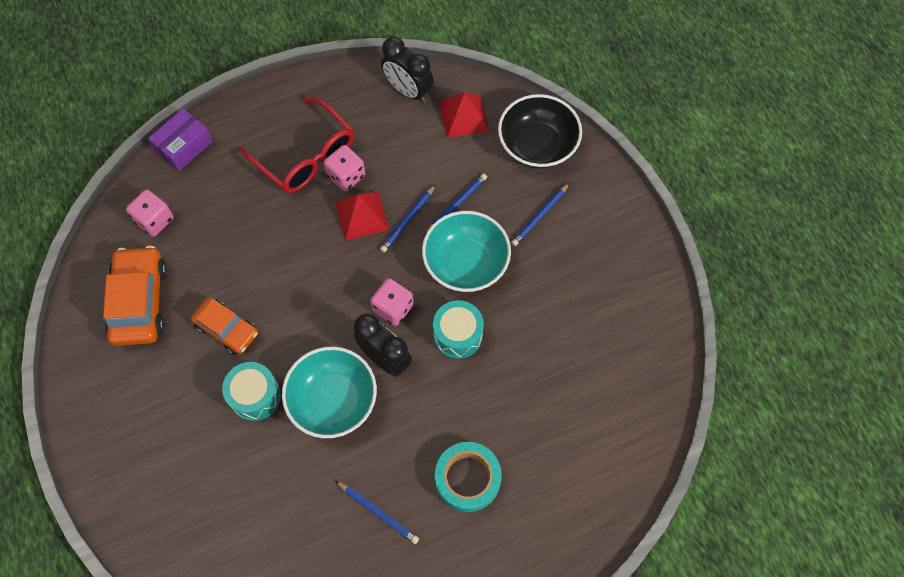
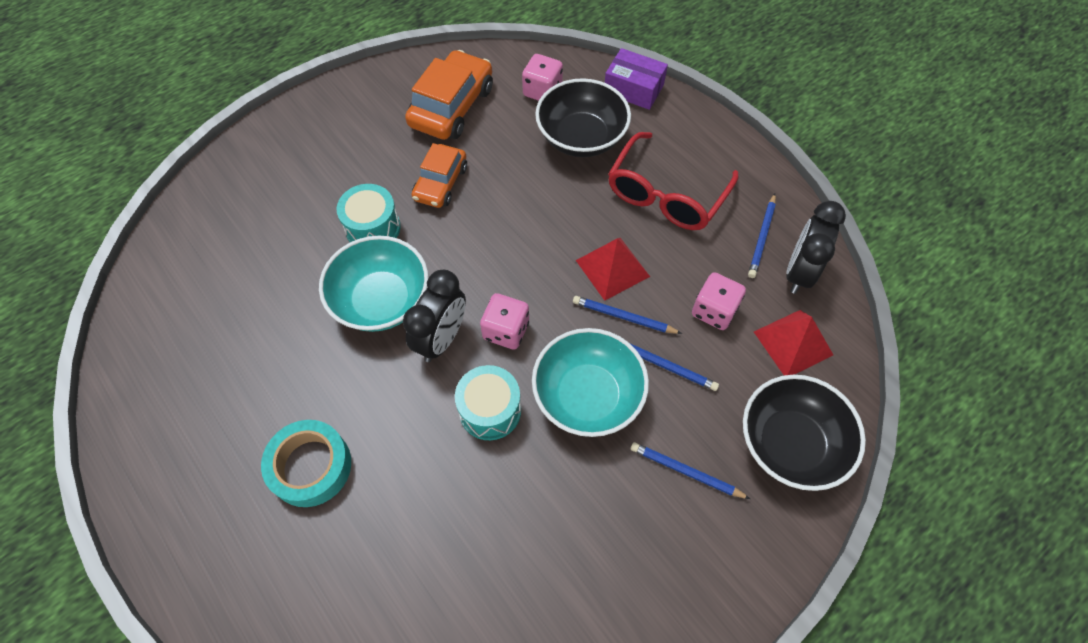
camera: 75 degrees right, 5 degrees down
(140, 302) = (452, 106): orange car -> orange car turned 45 degrees counterclockwise
(222, 202) = (581, 137): none -> black bowl
(346, 176) = (657, 239): pink dice -> pink dice (714, 311)
(378, 512) = (260, 379): blue pencil -> blue pencil (762, 237)

